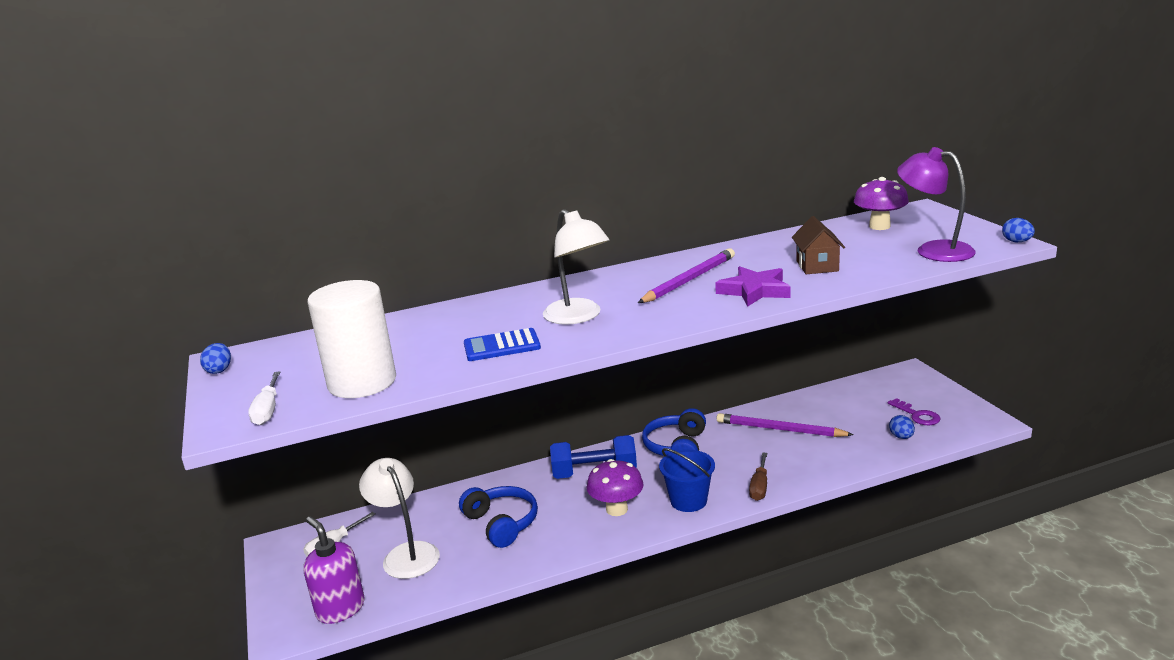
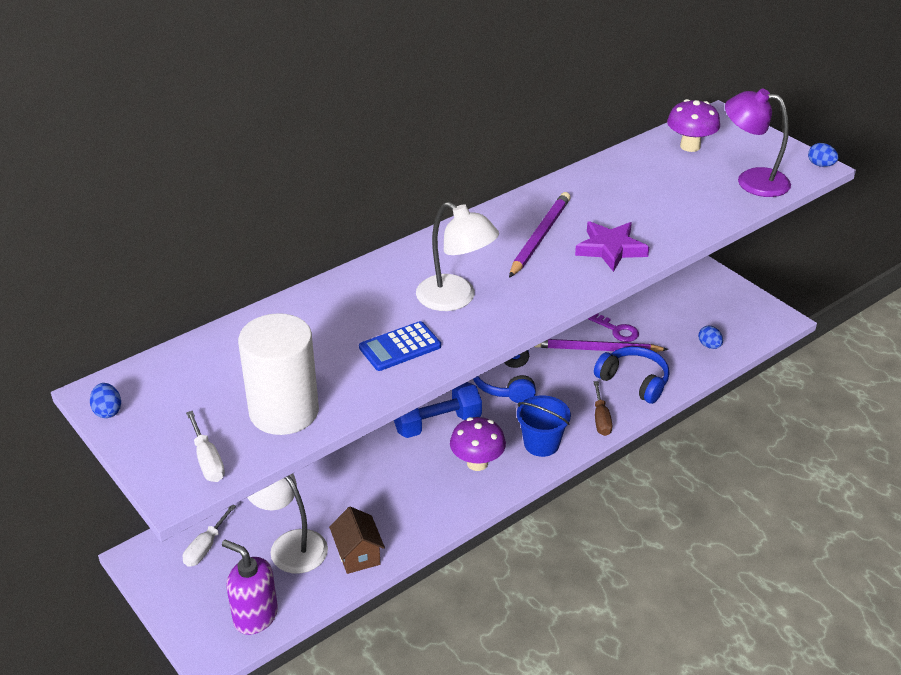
camera: 20 degrees left, 15 degrees up
(501, 523) = (370, 495): blue headphones -> blue headphones (634, 381)
(817, 266) = (654, 209): brown house -> brown house (358, 554)
(917, 415) = (716, 318): purple key -> purple key (617, 330)

